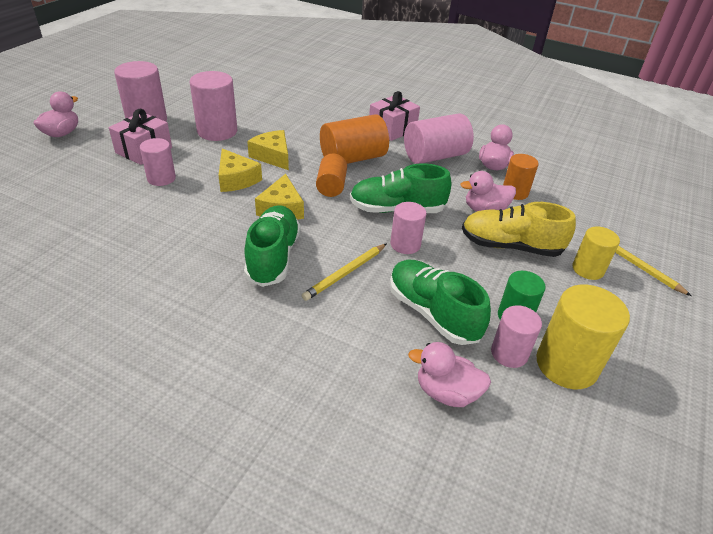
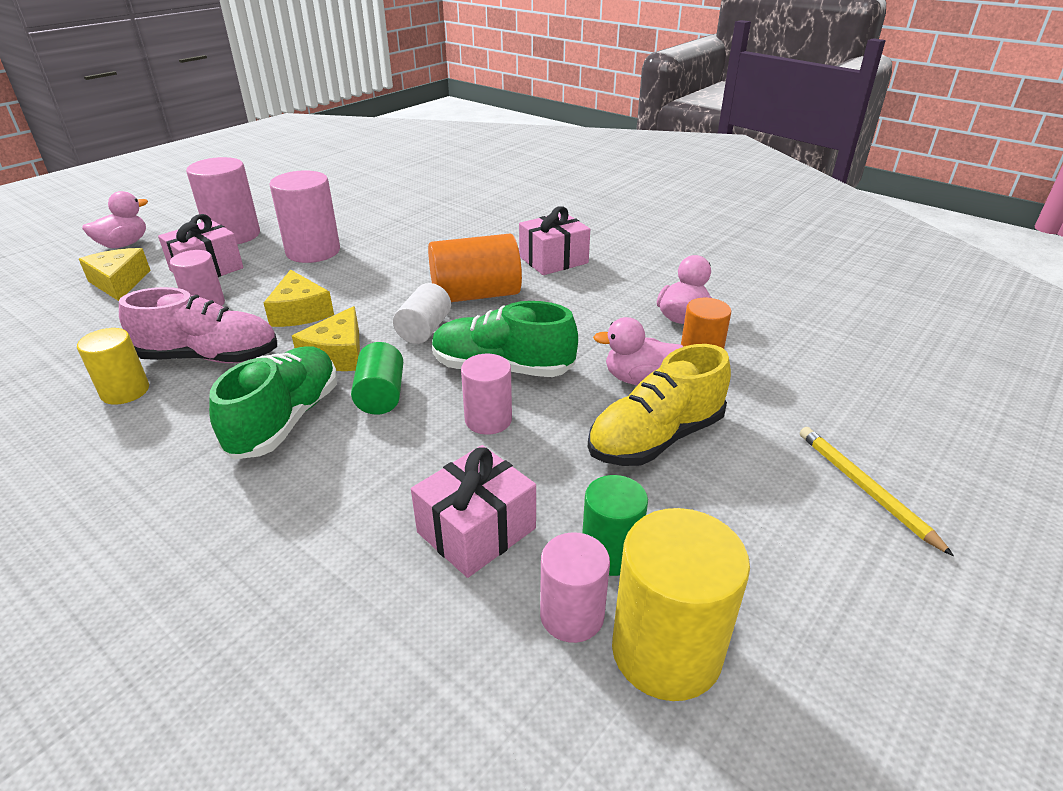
camera: 15 degrees right, 5 degrees down
(191, 218) = (210, 357): none -> pink shoe
(272, 156) = (366, 286): yellow cheese -> yellow cheese (119, 282)
(327, 235) = (381, 395): none -> green cylinder
(331, 186) = (424, 330): orange cylinder -> white cylinder
(345, 273) = (375, 453): yellow pencil -> none
(433, 313) = (476, 530): green shoe -> pink gift
(435, 156) = (598, 299): pink cylinder -> none
(446, 392) = (430, 668): pink duck -> none
(510, 246) = (656, 438): yellow shoe -> yellow shoe turned 60 degrees counterclockwise
(588, 269) = (774, 488): yellow cylinder -> yellow cylinder (125, 391)

